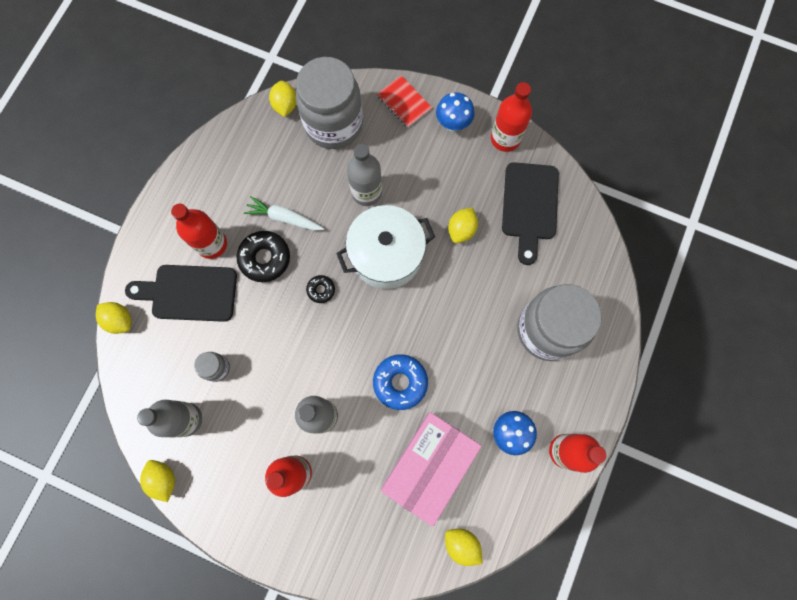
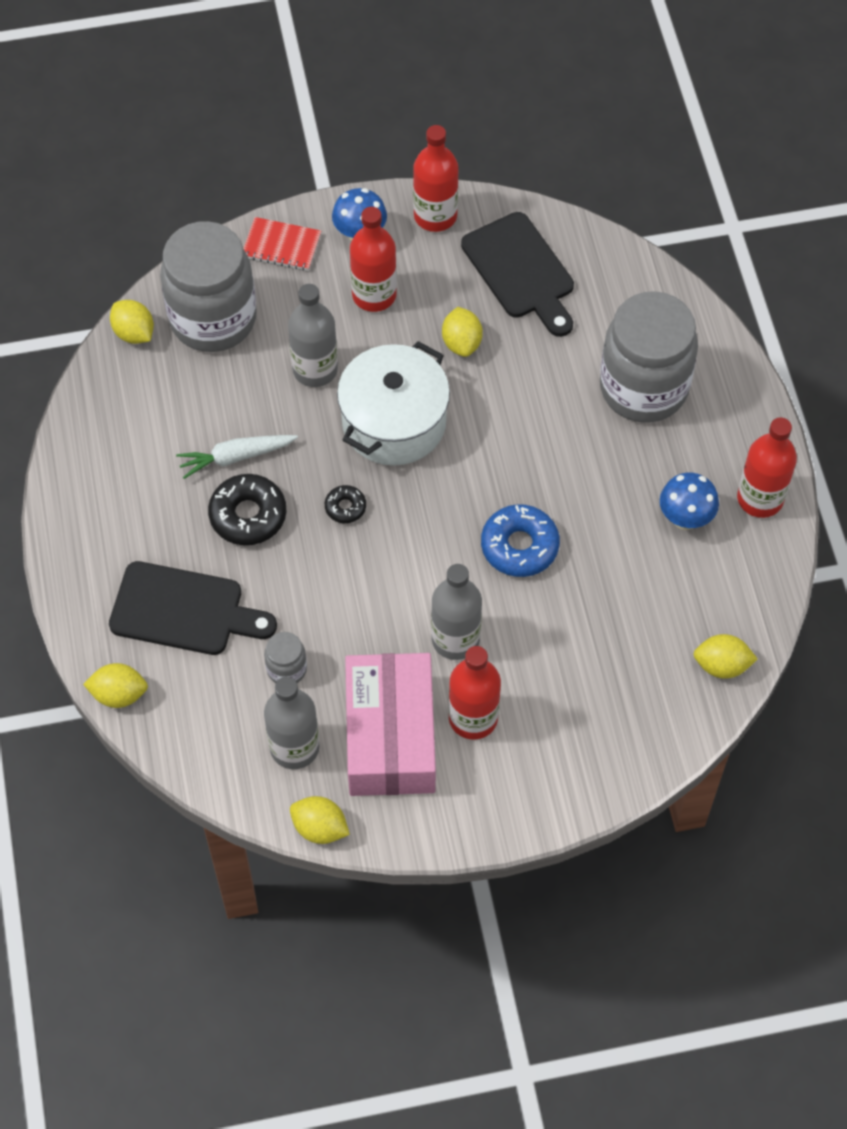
camera: 35 degrees left, 15 degrees down
(189, 293) = (184, 610): black cutting board -> black cutting board turned 135 degrees counterclockwise
(212, 244) = (167, 540): red bottle -> red bottle (374, 295)
(429, 466) = (622, 610): pink box -> pink box (390, 735)

